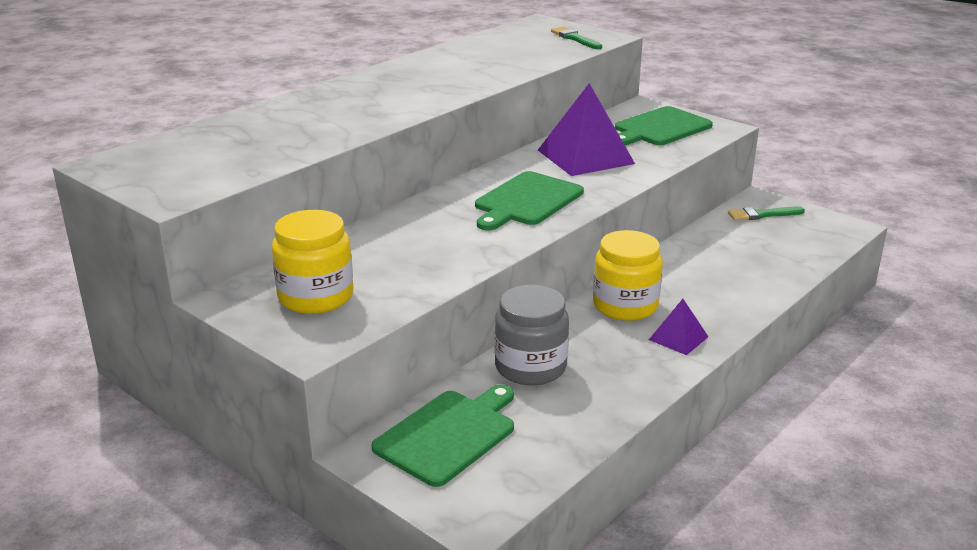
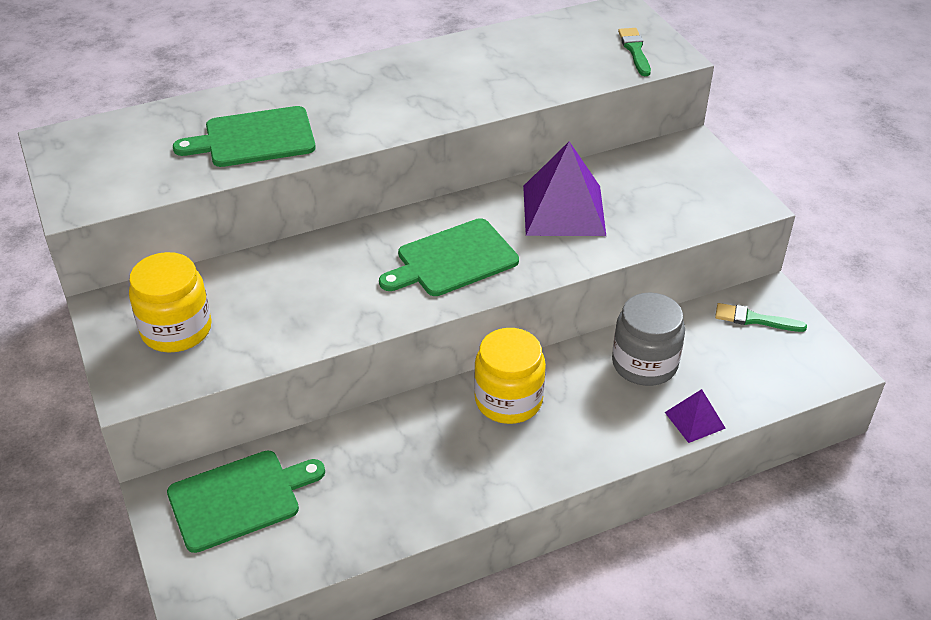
camera: 25 degrees right, 15 degrees up
(530, 367) = (363, 446): grey jar -> grey jar (644, 364)
(660, 128) = (680, 186): green cutting board -> green cutting board (254, 138)
(678, 338) = (526, 460): purple pyramid -> purple pyramid (695, 420)

